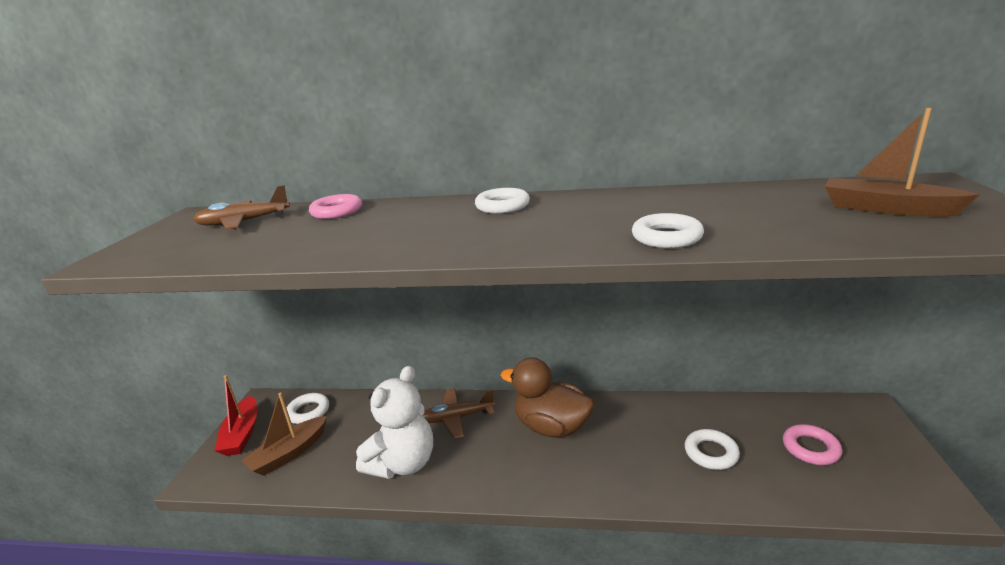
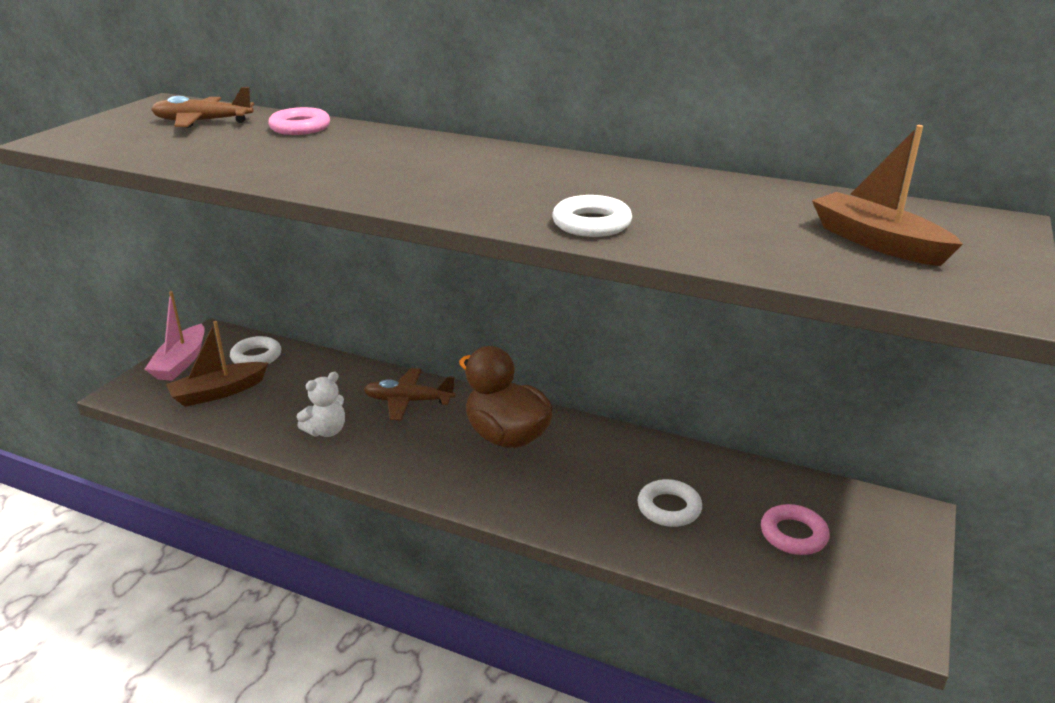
camera: 15 degrees right, 5 degrees up
(242, 434) = (181, 362): red boat -> pink boat
(403, 463) = (326, 431): white teddy bear -> white teddy bear, size x0.55
(502, 206) = (471, 155): white ring -> none

